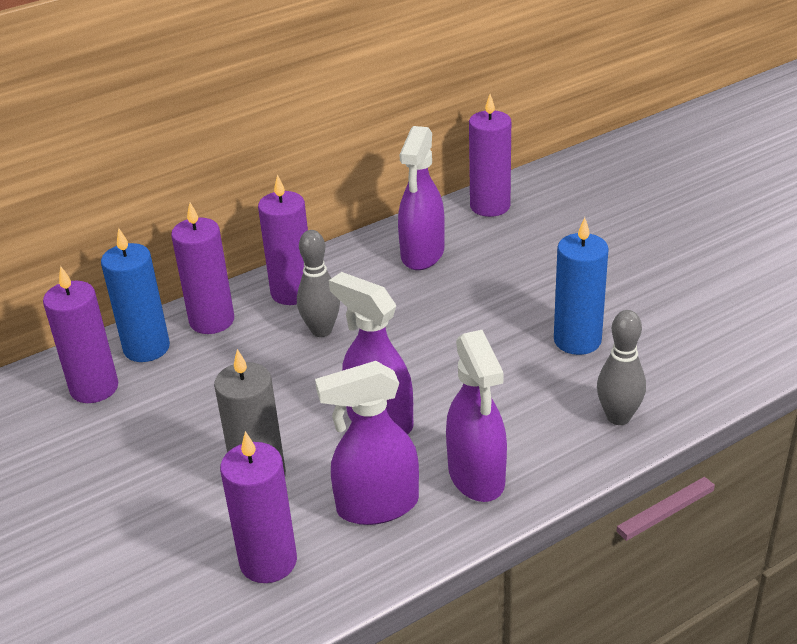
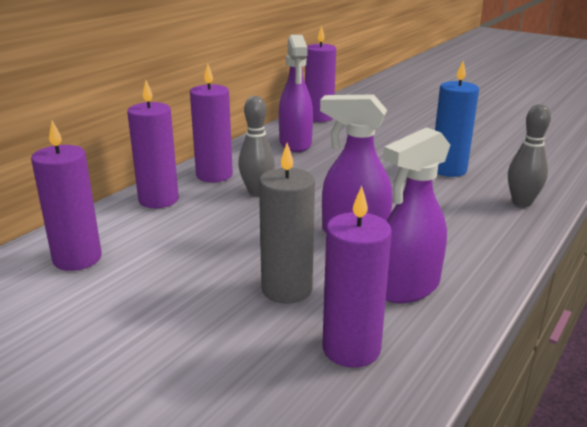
camera: 25 degrees left, 10 degrees down
(146, 348) = (111, 225): blue candle -> none
(476, 477) = (464, 253): purple spray bottle -> none

